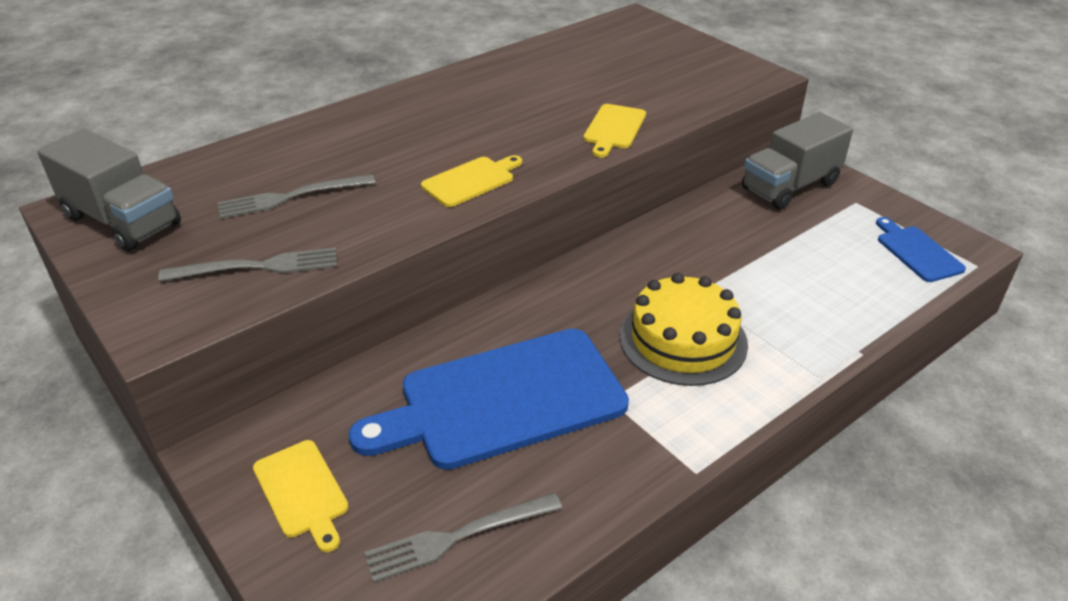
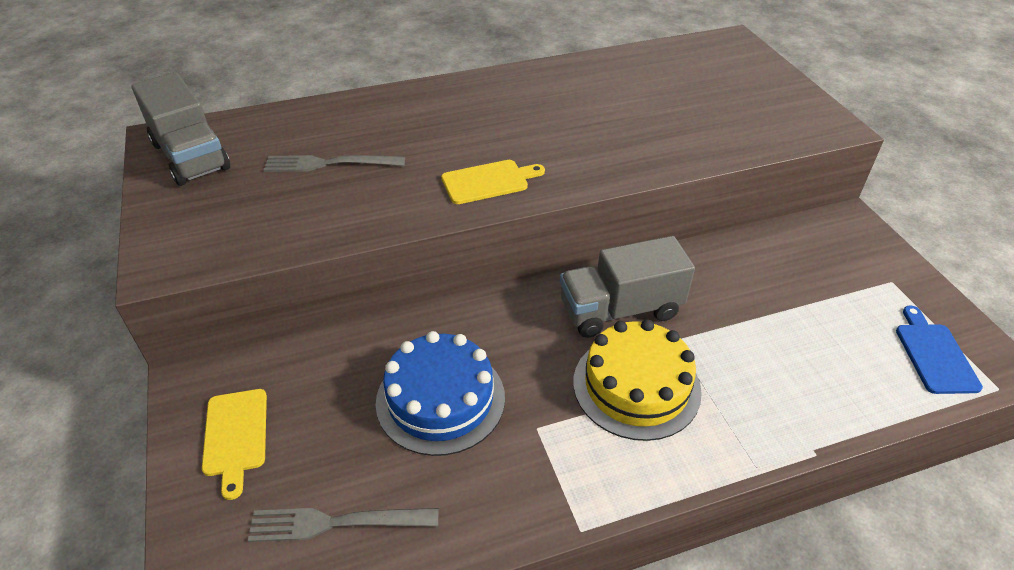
camera: 20 degrees right, 5 degrees up
(258, 267) = (267, 225): grey fork -> none
(503, 400) = (440, 399): blue cutting board -> blue cake
(614, 129) = (650, 155): yellow cutting board -> none
(790, 186) = (827, 247): grey truck -> grey truck (620, 309)

